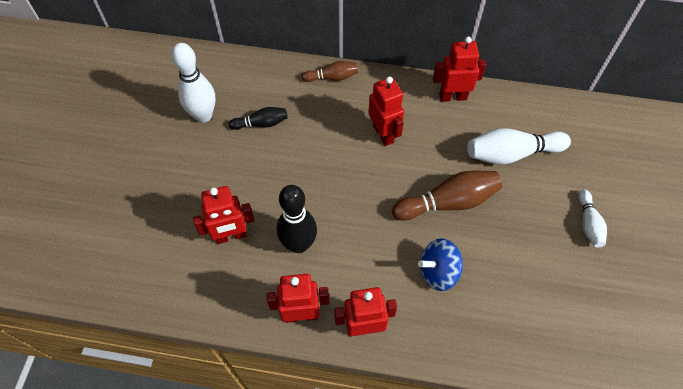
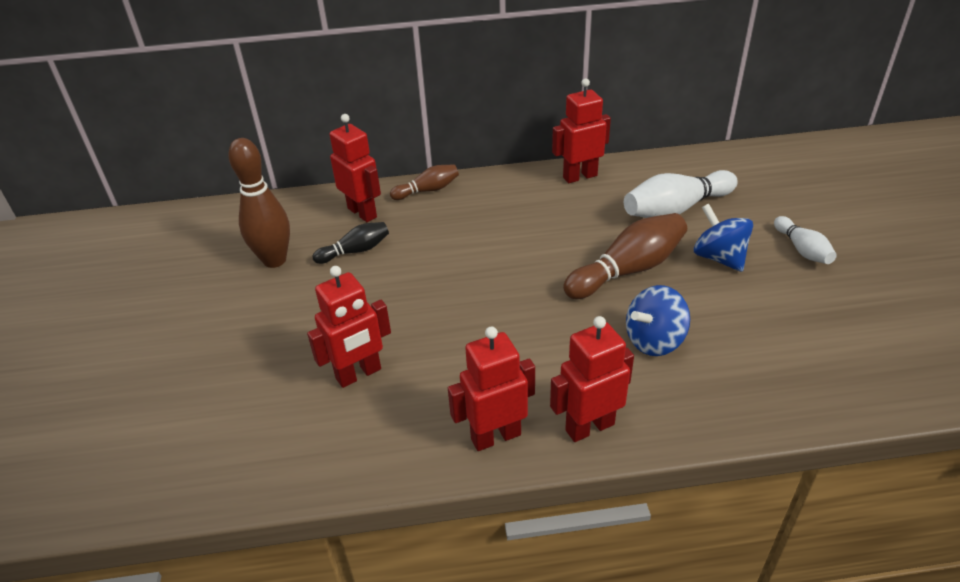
camera: 15 degrees left, 20 degrees down
(203, 115) = (274, 260): white bowling pin -> brown bowling pin
(299, 244) = (457, 359): black bowling pin -> none
(383, 134) = (515, 226): red robot -> red robot (362, 212)
(521, 212) = (719, 258): none -> blue spinning top

